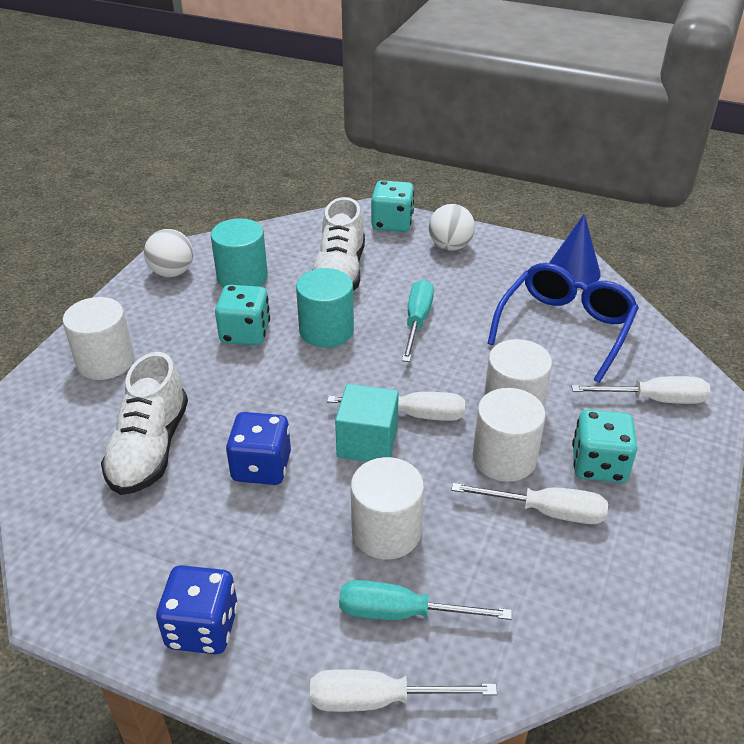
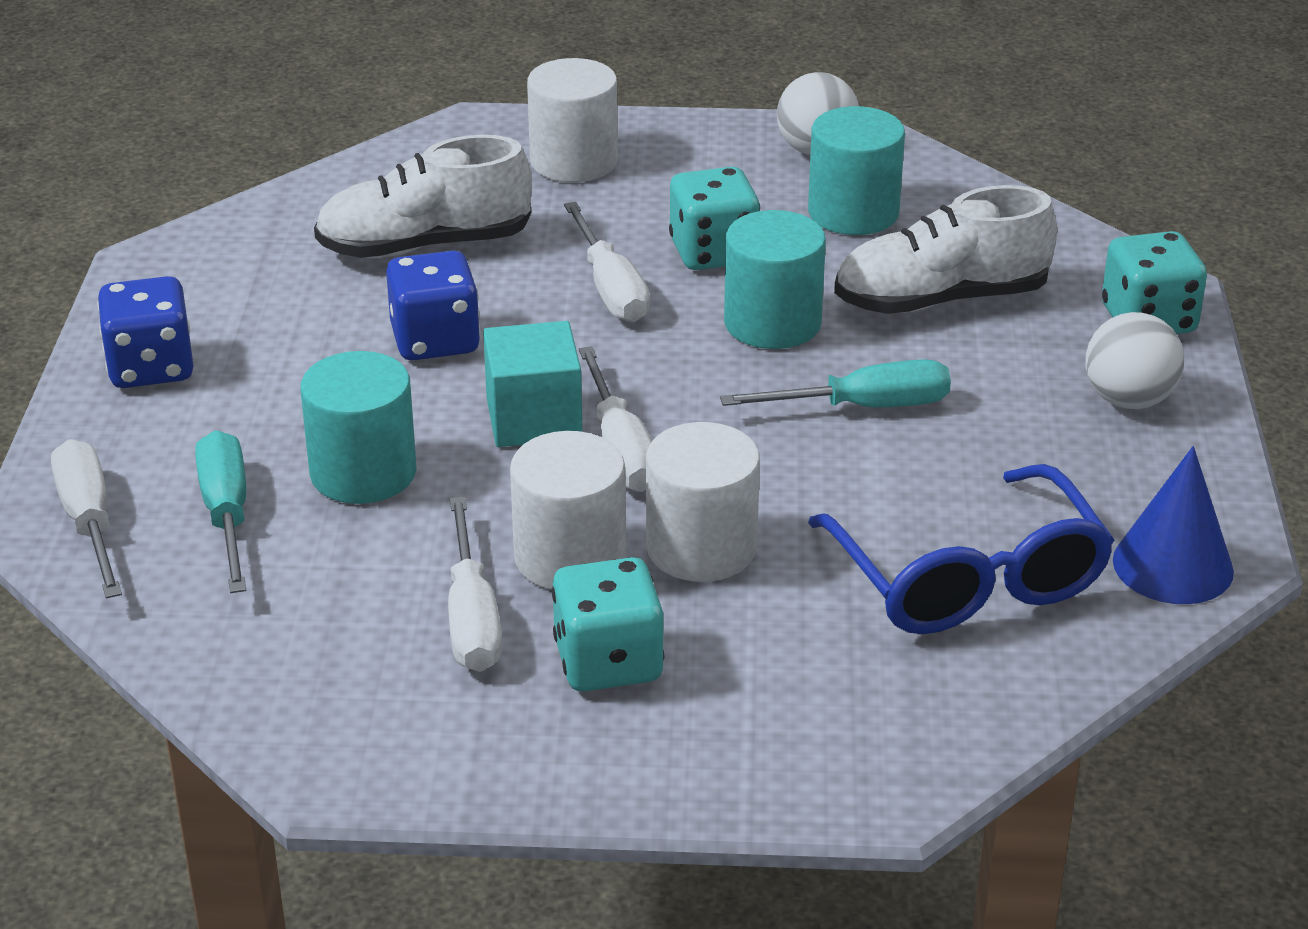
camera: 70 degrees right, 5 degrees down
(386, 532) = (363, 473): white cylinder -> turquoise cylinder
(565, 328) = (967, 578): blue glasses -> blue glasses turned 60 degrees clockwise
(654, 399) = (823, 713): white screwdriver -> white screwdriver (610, 288)

